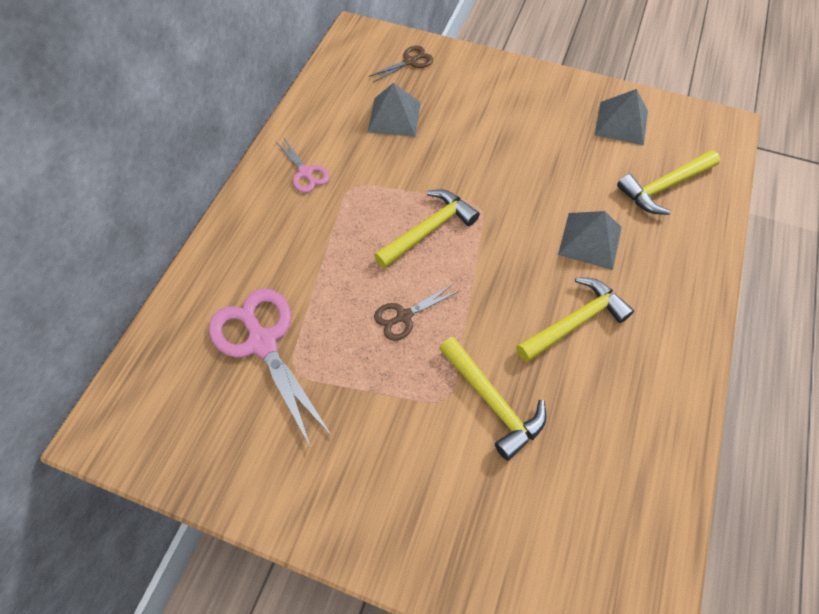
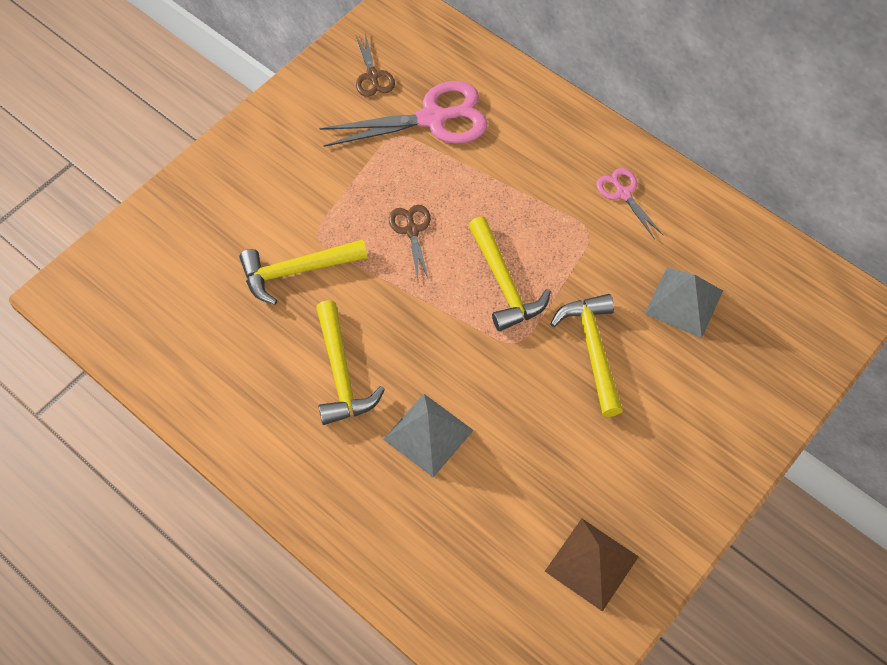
camera: 110 degrees right, 0 degrees up
(305, 173) = (623, 193): pink scissors -> pink scissors turned 75 degrees clockwise
(410, 62) = (781, 350): brown scissors -> brown scissors (372, 76)
(621, 123) = (591, 563): grey pyramid -> brown pyramid
(664, 187) = (469, 558): yellow hammer -> yellow hammer (592, 349)

